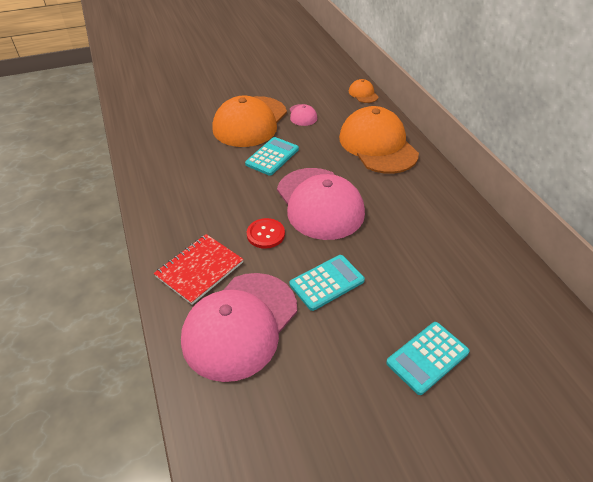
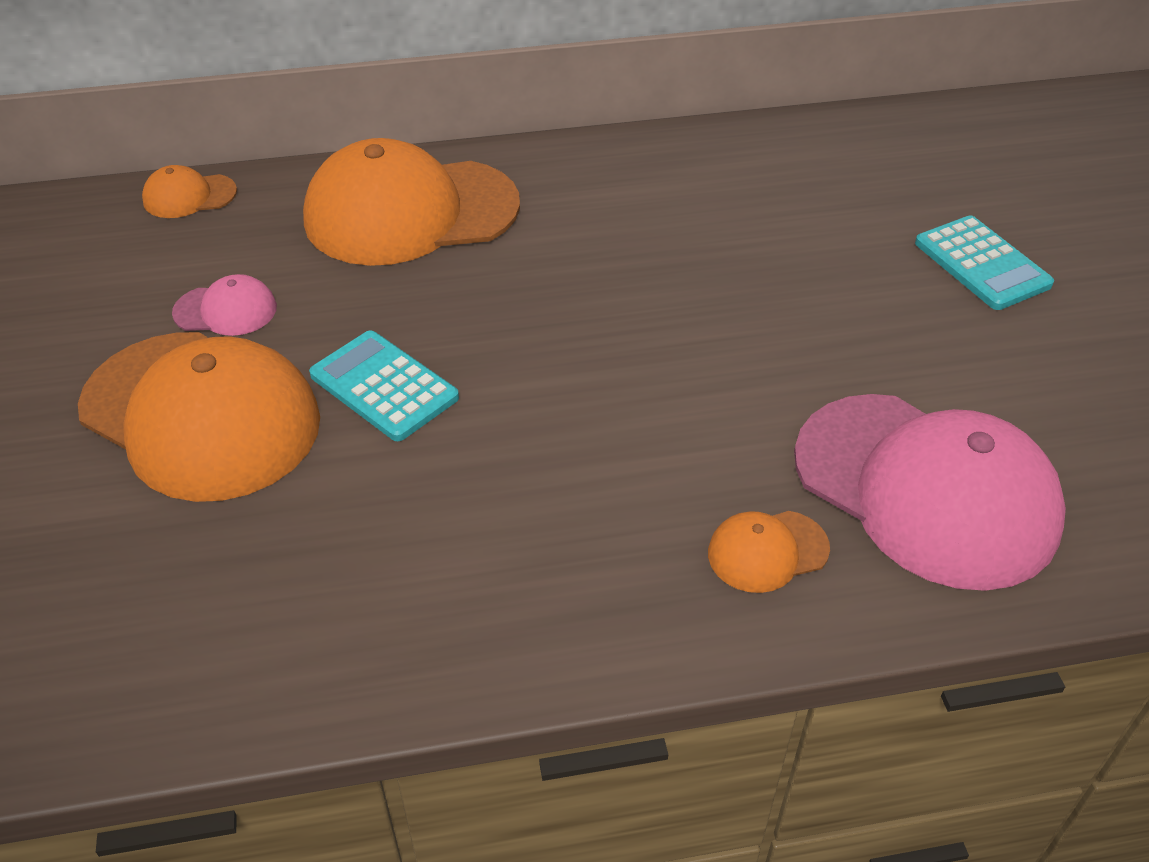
camera: 80 degrees left, 0 degrees up
(199, 269) = (767, 551): red notebook -> orange cap
(265, 234) = (668, 426): red button -> none
(319, 203) = (584, 329): pink cap -> none
(327, 282) = (818, 352): turquoise calculator -> none

